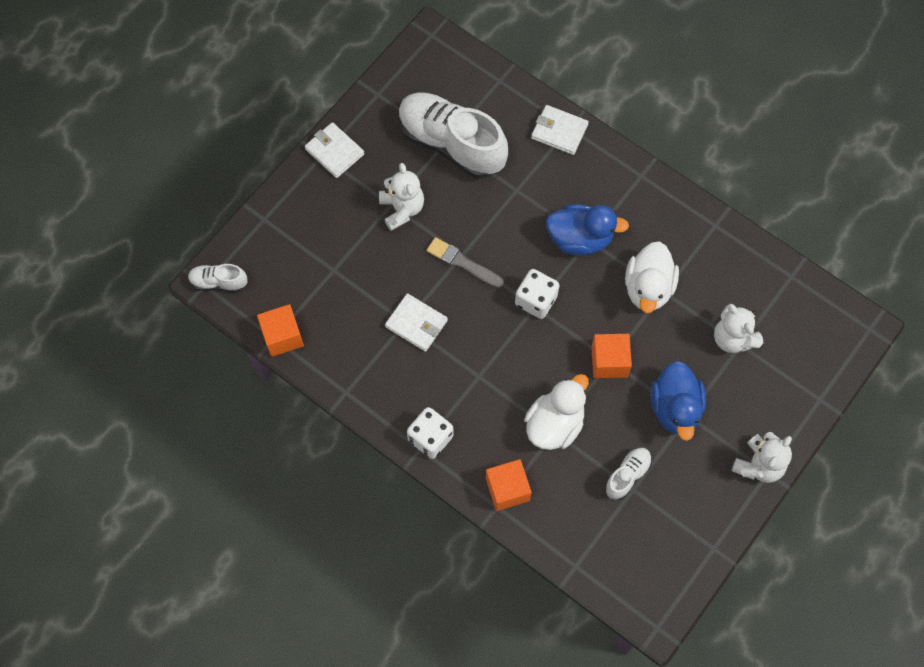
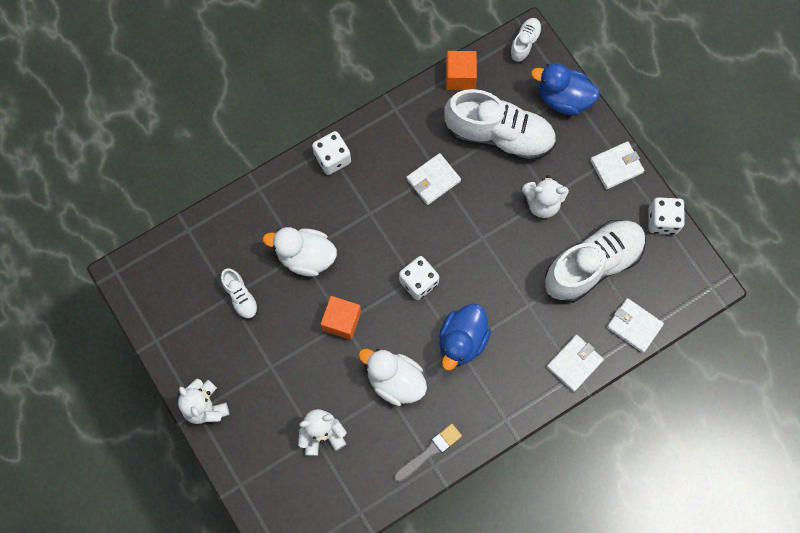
camera: 110 degrees right, 5 degrees up
(340, 274) = (499, 135): none -> white shoe
(379, 94) = (662, 221): none -> white dice
(462, 263) = (474, 235): grey brush -> grey brush (429, 452)
(499, 90) = (634, 326): none -> white wallet
(507, 489) = (268, 201): orange cube -> none
(554, 424) = (306, 257): white duck -> white duck turned 135 degrees clockwise
(675, 408) = (280, 359): blue duck -> blue duck (563, 99)

